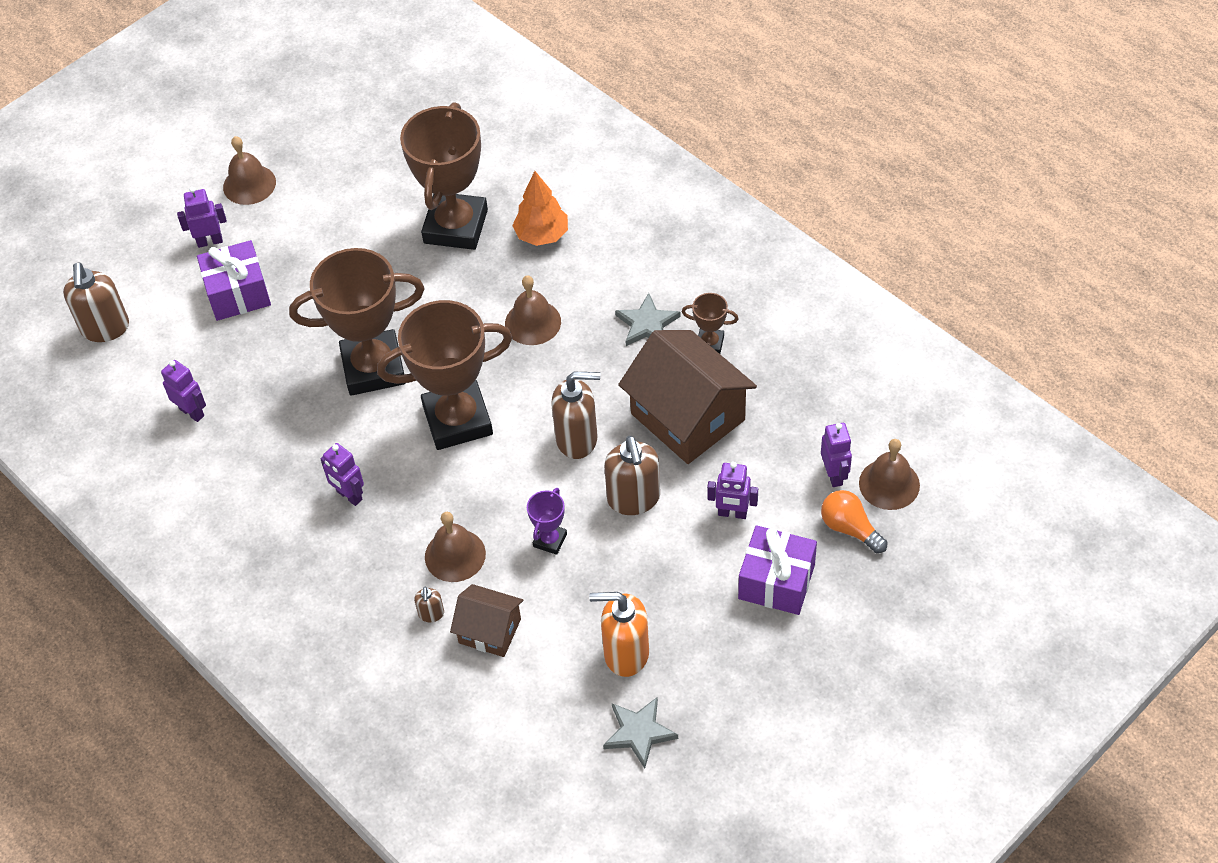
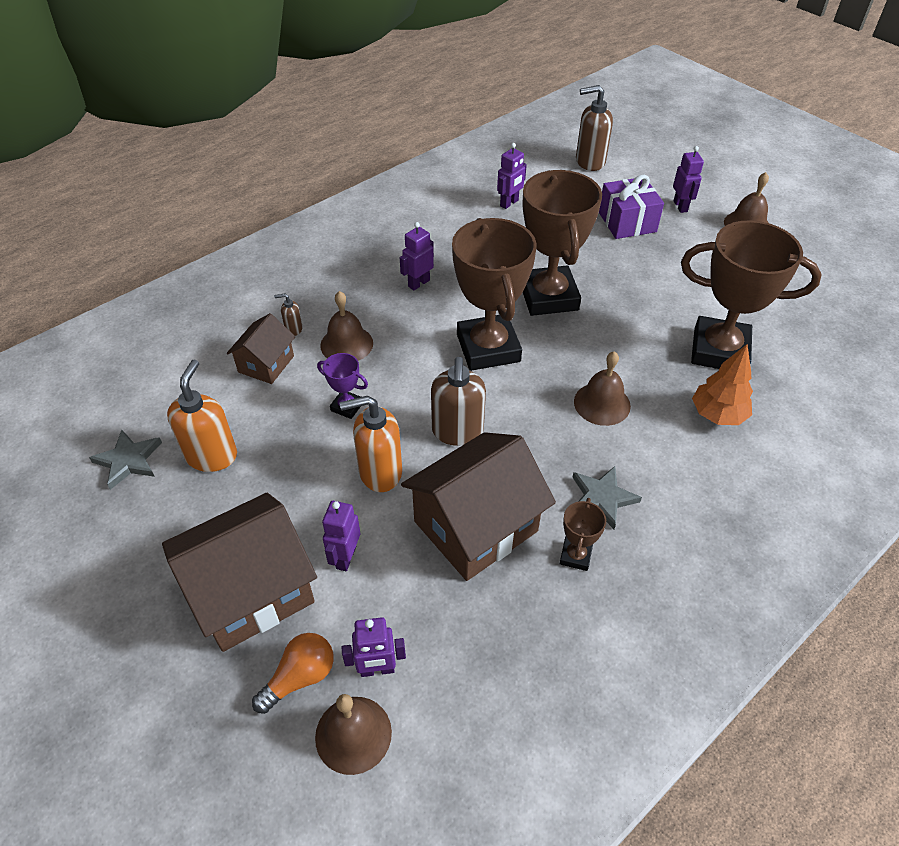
camera: 90 degrees right, 5 degrees down
(634, 499) = (380, 472): brown soap dispenser -> orange soap dispenser
(776, 581) = (251, 591): purple gift -> brown house

